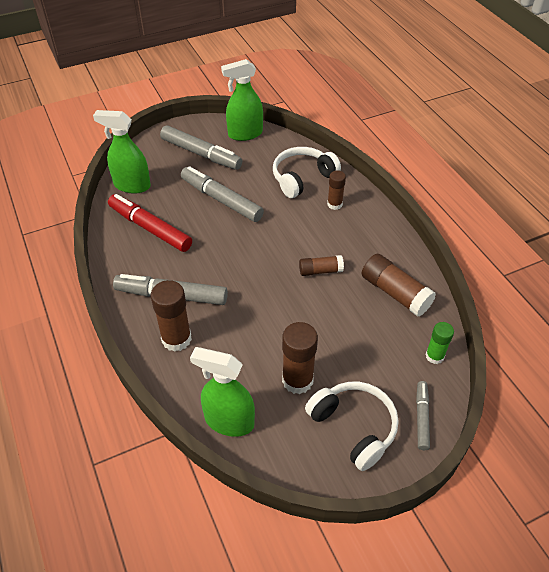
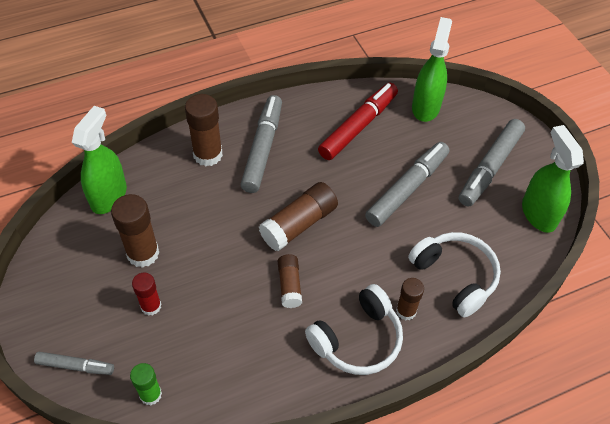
camera: 90 degrees right, 5 degrees up
(353, 366) = (151, 306): none -> red glue stick
(354, 427) = (79, 299): white headphones -> white headphones (357, 339)
(395, 293) = (249, 365): brown glue stick -> brown glue stick (299, 224)

